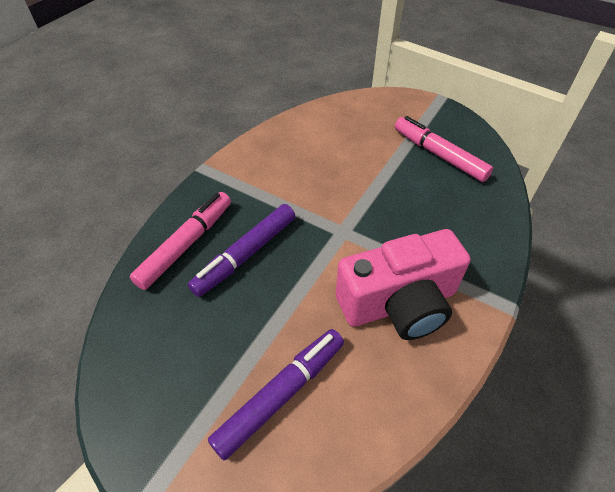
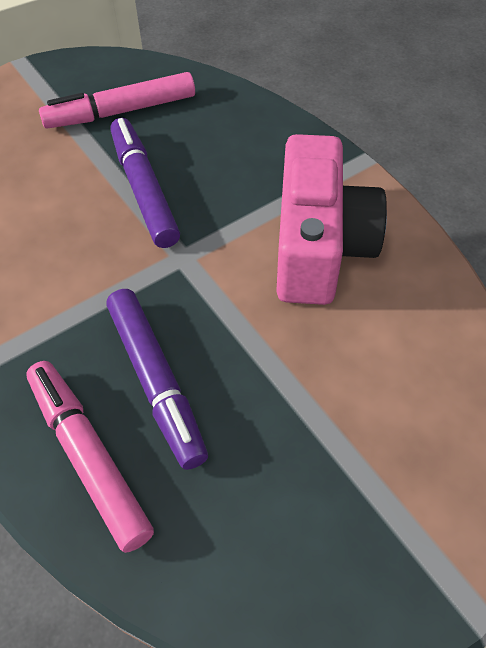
camera: 65 degrees left, 5 degrees up
(281, 394) = (388, 409): purple marker -> purple marker (144, 190)

